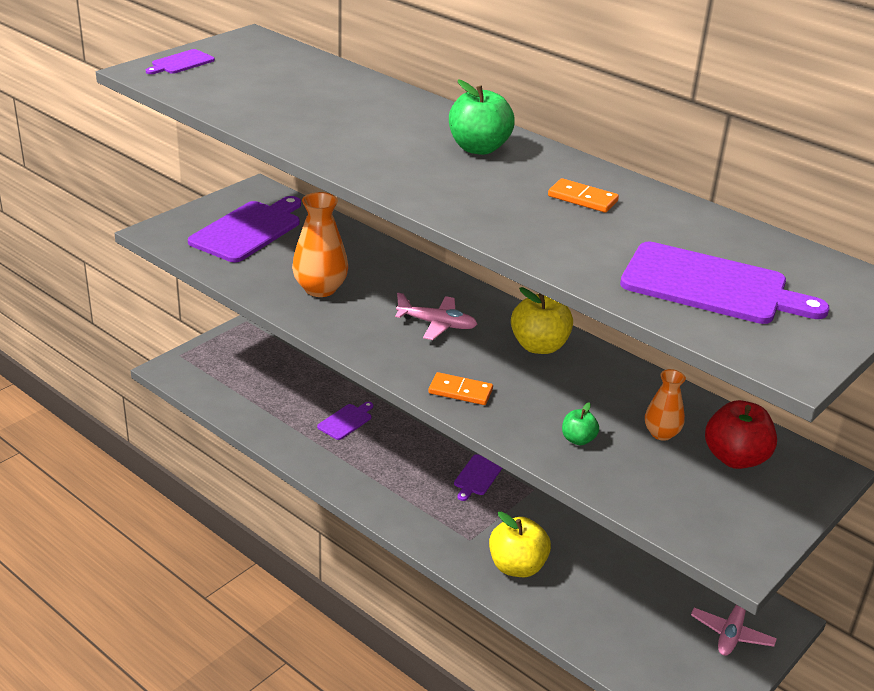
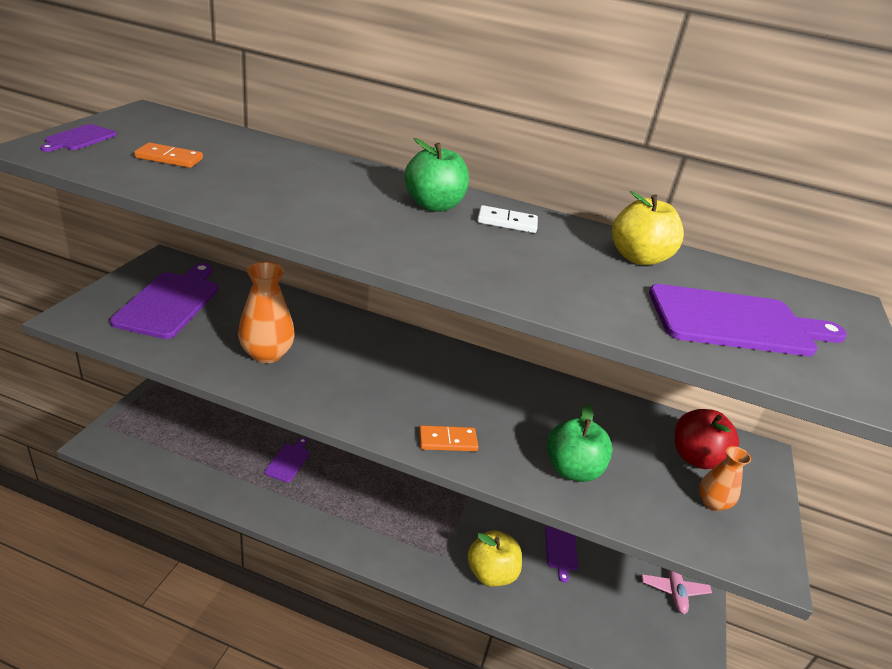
camera: 25 degrees left, 0 degrees up
(437, 324) = (391, 373): pink plane -> none
(477, 476) = (421, 490): purple cutting board -> purple cutting board (561, 550)
(539, 346) = (487, 379): yellow apple -> yellow apple (638, 258)
(545, 171) = (507, 222): none -> white domino
(578, 439) = (572, 469): green apple -> green apple, size x1.86
(582, 199) = (560, 246): orange domino -> orange domino (169, 158)
(661, 433) = (629, 446): orange vase -> orange vase (712, 502)

